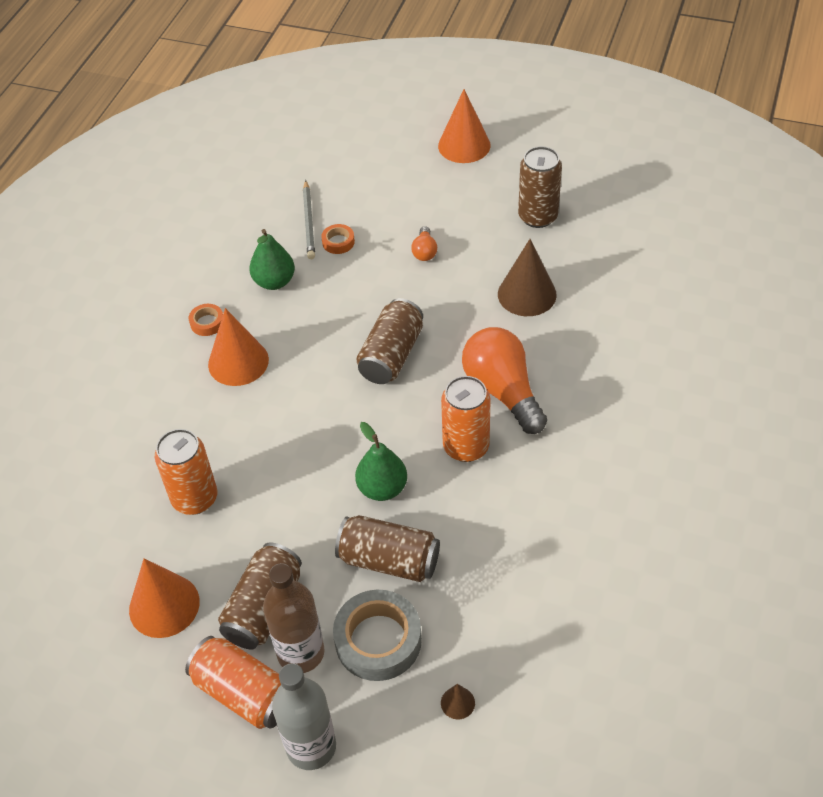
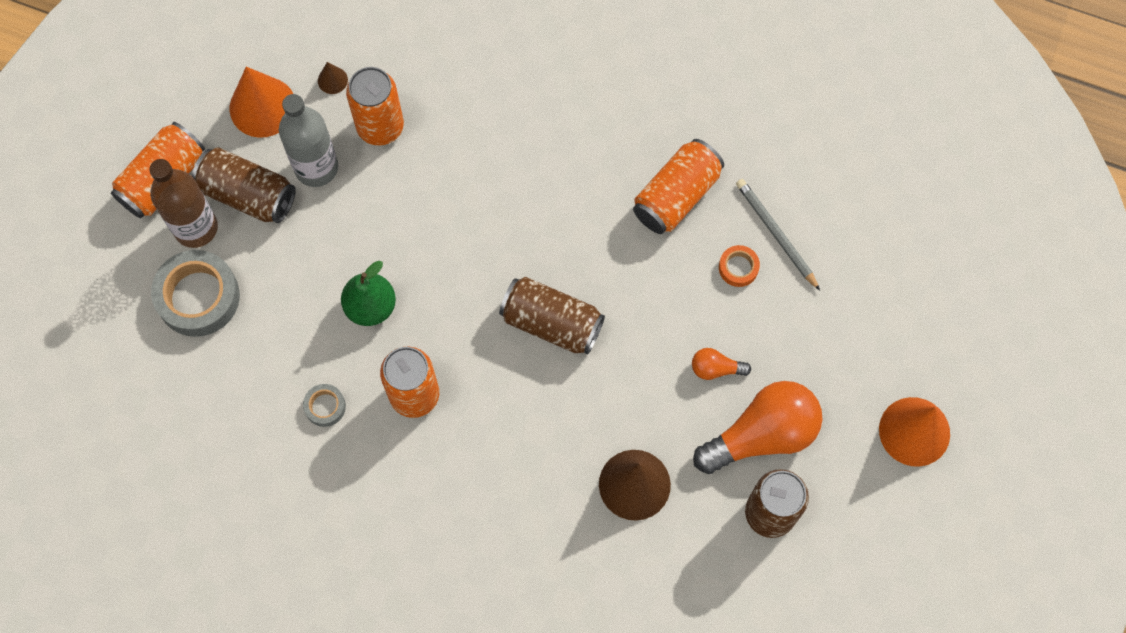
camera: 90 degrees right, 20 degrees up
(207, 323) = (617, 126): orange tape -> none
(238, 362) = (556, 161): orange cone -> none
(274, 282) = (676, 196): green pear -> orange can
(309, 222) = (776, 234): grey pencil -> grey pencil turned 60 degrees clockwise
(311, 747) = (103, 237): grey bottle -> grey bottle (316, 167)
(389, 560) = (284, 310): brown can -> none
(457, 703) = (124, 365): brown cone -> brown cone (332, 80)
(484, 515) = (325, 406): none -> grey tape
(503, 391) = (487, 441): orange light bulb -> orange light bulb (762, 435)

